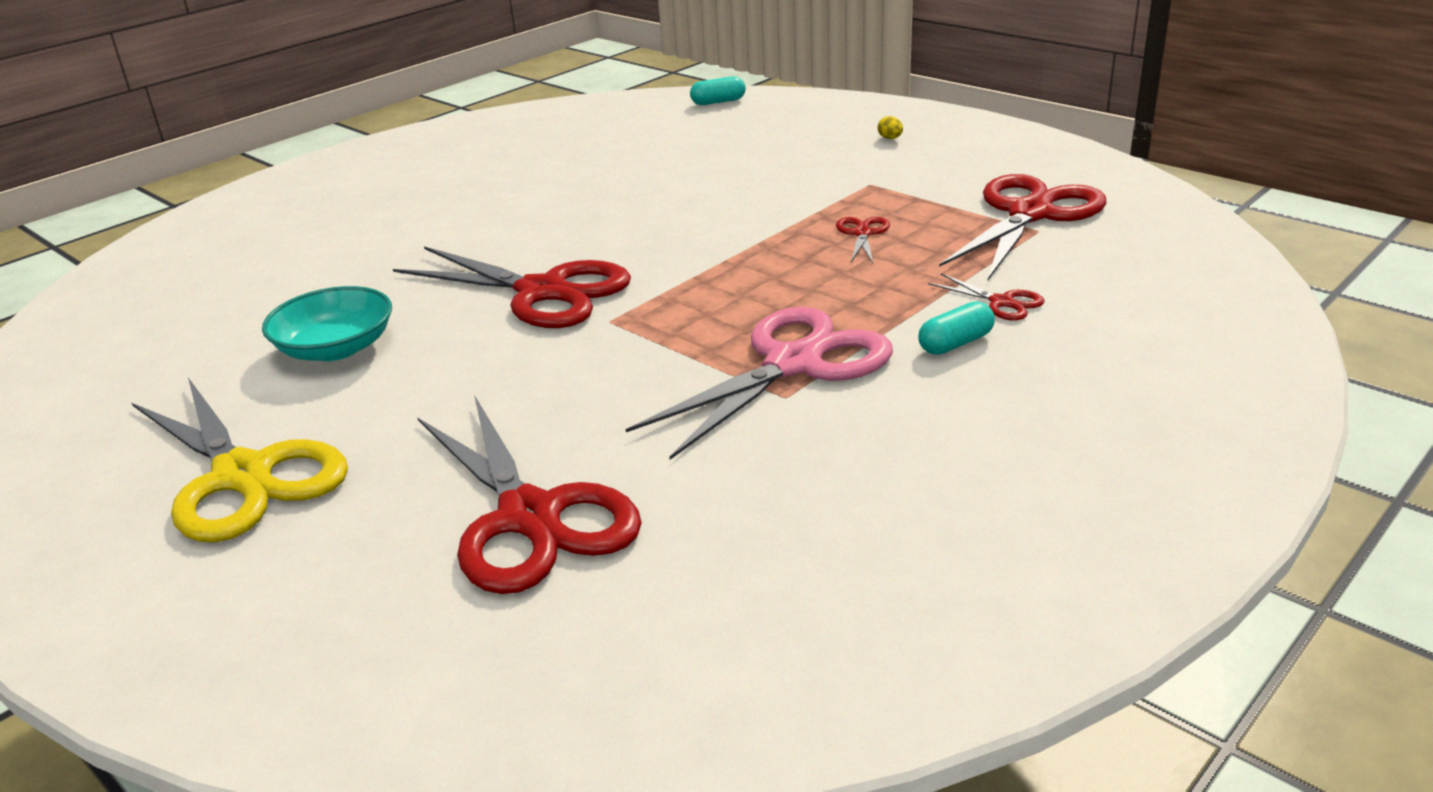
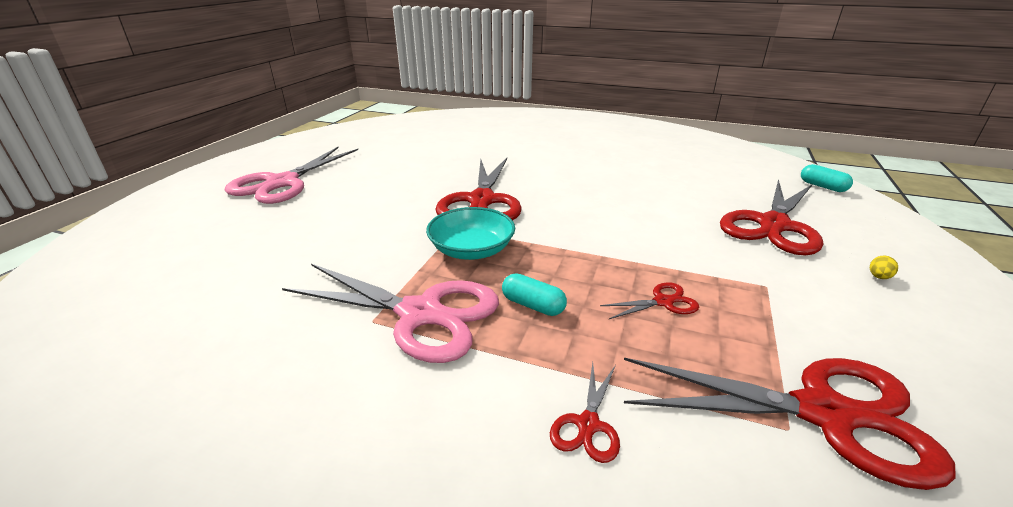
camera: 65 degrees right, 0 degrees up
(244, 476) = (282, 183): yellow scissors -> pink scissors
(336, 348) = (399, 169): turquoise bowl -> turquoise bowl (472, 250)
(530, 517) = (230, 260): red scissors -> red scissors (773, 225)
(955, 343) = (486, 403): turquoise capsule -> turquoise capsule (533, 305)

